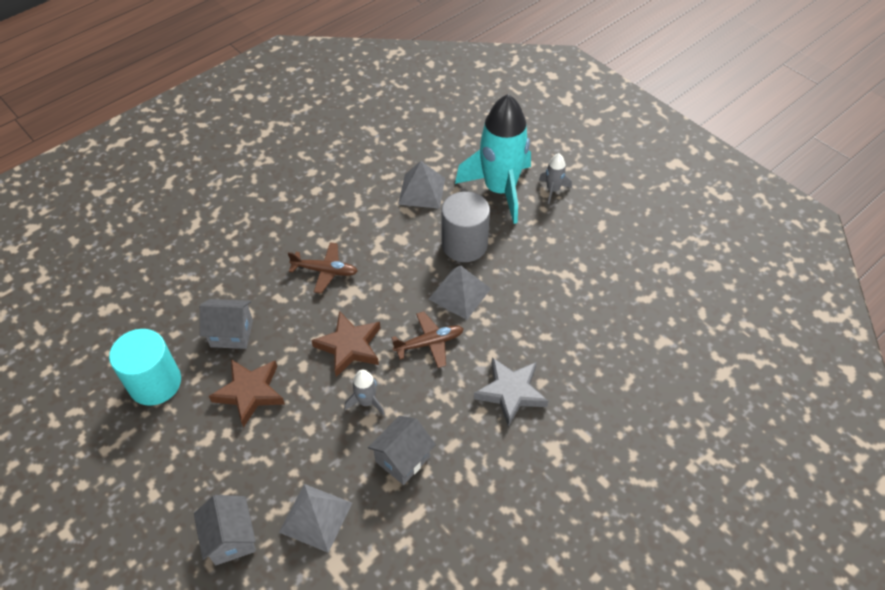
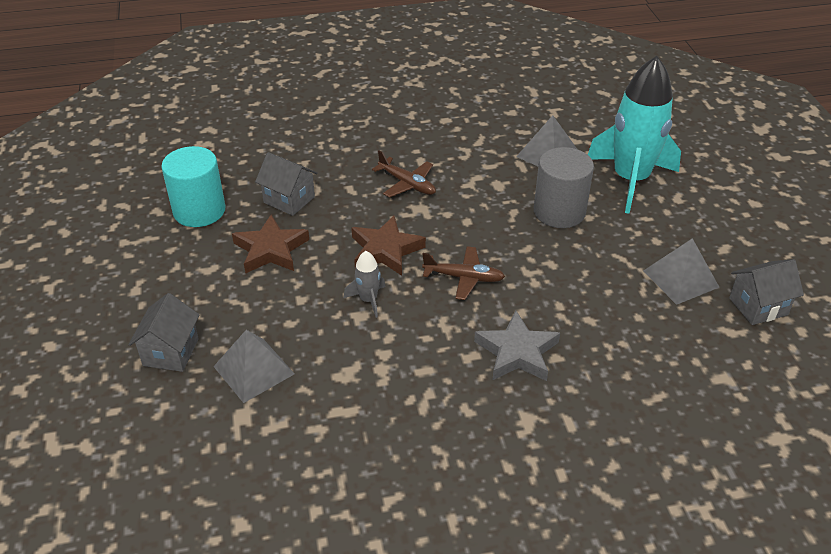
camera: 30 degrees right, 10 degrees down
(403, 459) = (367, 360): grey house -> grey house (758, 306)
(459, 293) = (524, 249): grey pyramid -> grey pyramid (680, 278)
(553, 190) = (689, 199): grey rocket -> none

